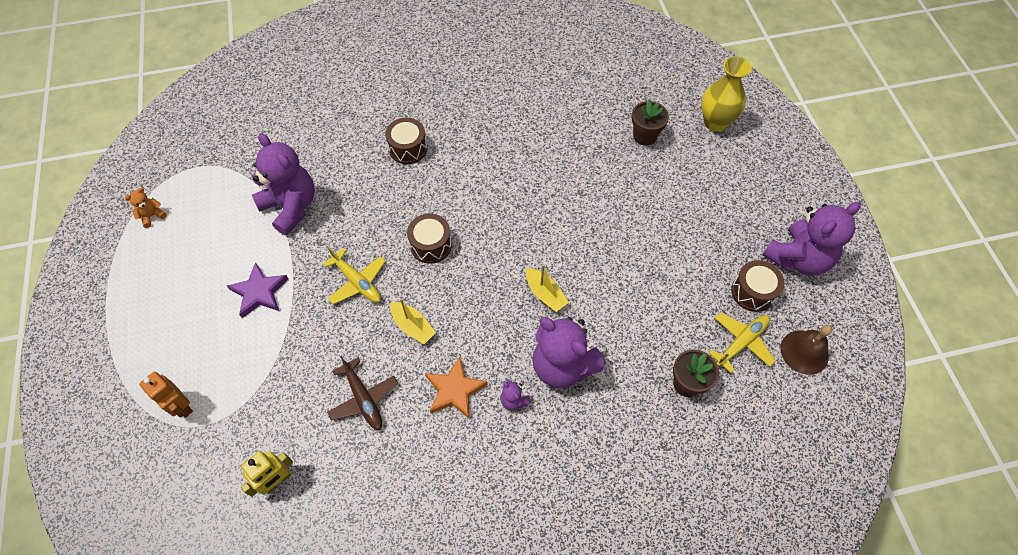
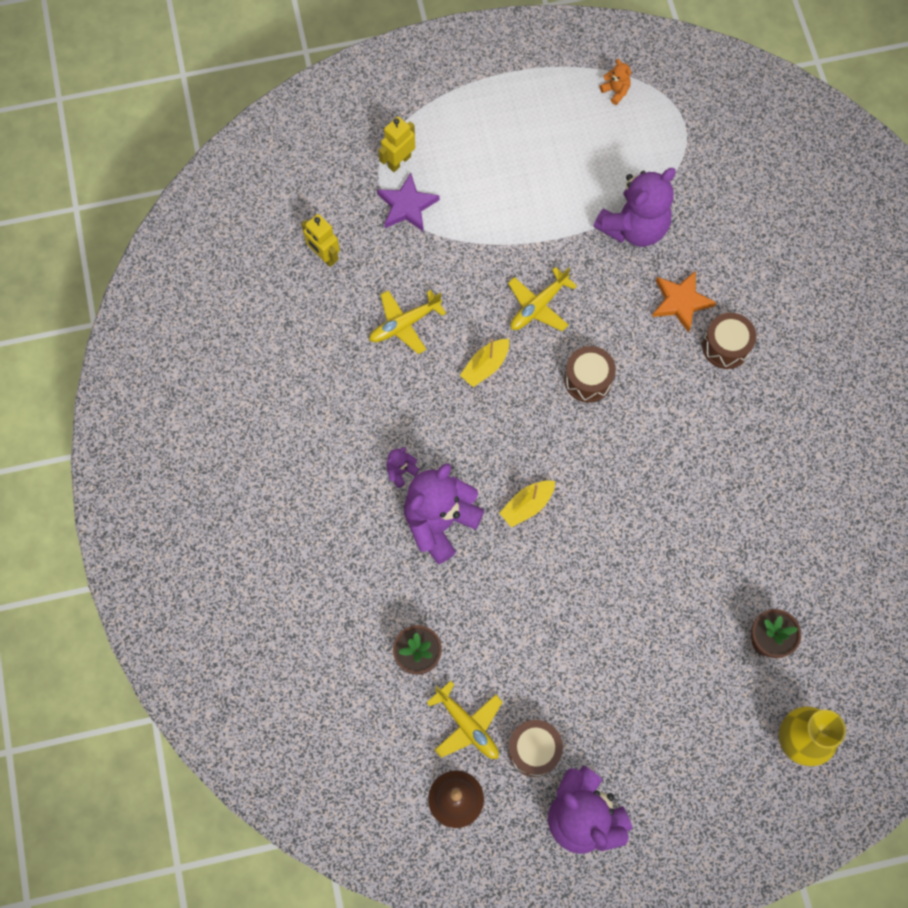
camera: 90 degrees right, 10 degrees up
(181, 406) = (399, 161): orange robot -> yellow robot
(259, 292) = (523, 211): purple star -> purple star (407, 206)
(363, 398) = (405, 324): brown plane -> yellow plane
(454, 390) = (412, 411): orange star -> orange star (680, 302)

